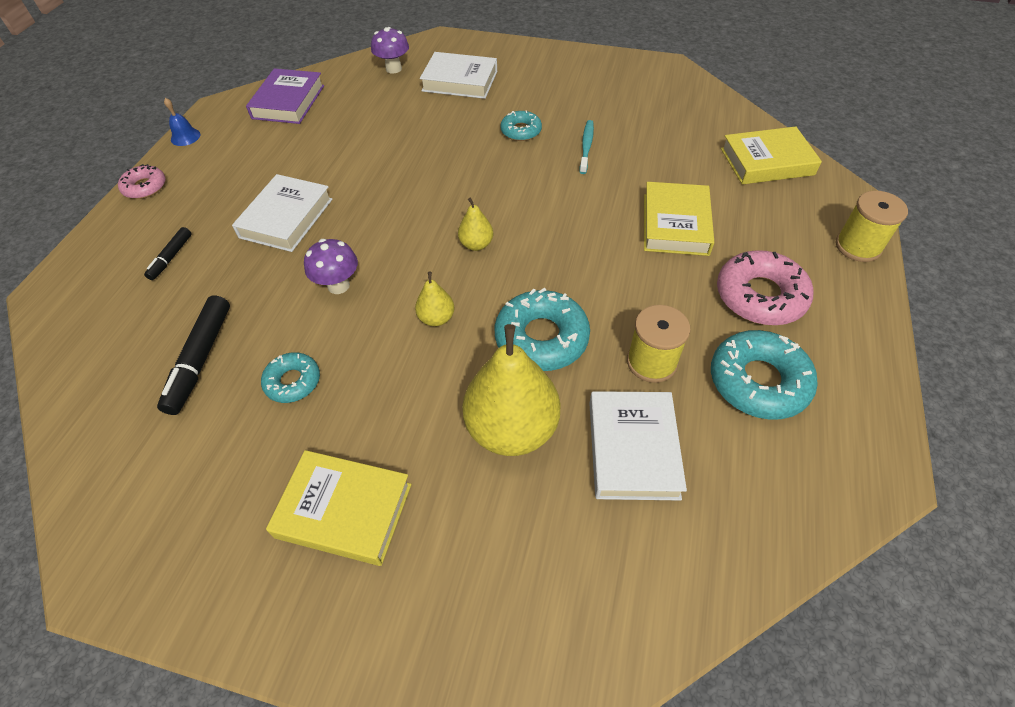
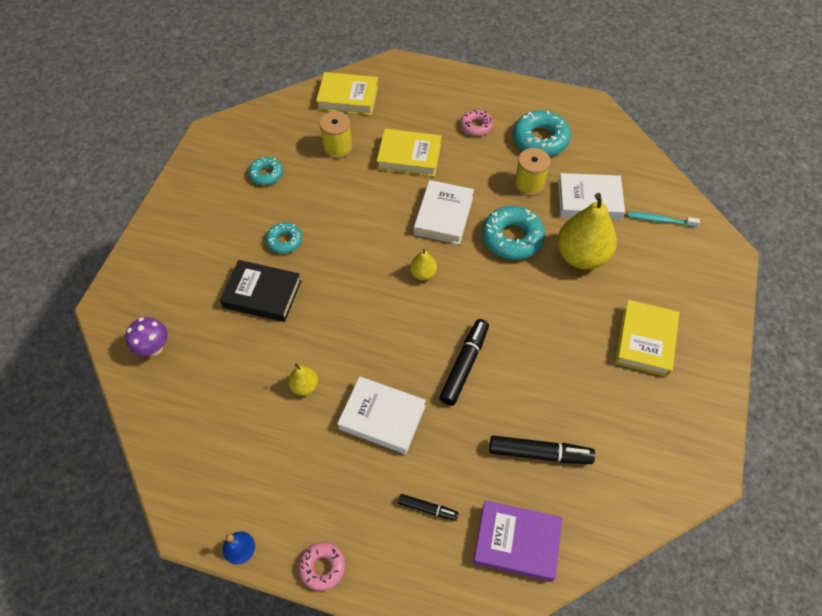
camera: 90 degrees left, 5 degrees up
(288, 102) = (193, 447): purple book -> purple book (517, 542)
(293, 382) = (555, 384): turquoise donut -> turquoise donut (266, 174)
(338, 285) = (464, 365): purple mushroom -> black marker
(436, 318) = (496, 298): yellow pear -> yellow pear (305, 386)
(450, 123) = (262, 294): none -> black book
(460, 81) = (193, 287): white book -> white book (443, 215)
(586, 147) = (314, 198): turquoise toothbrush -> turquoise toothbrush (660, 220)
(760, 296) = (476, 126): pink donut -> pink donut, size x0.58
(766, 161) = (348, 97): yellow book -> yellow book turned 75 degrees counterclockwise
(858, 246) = (435, 74): yellow spool -> yellow spool (337, 147)

